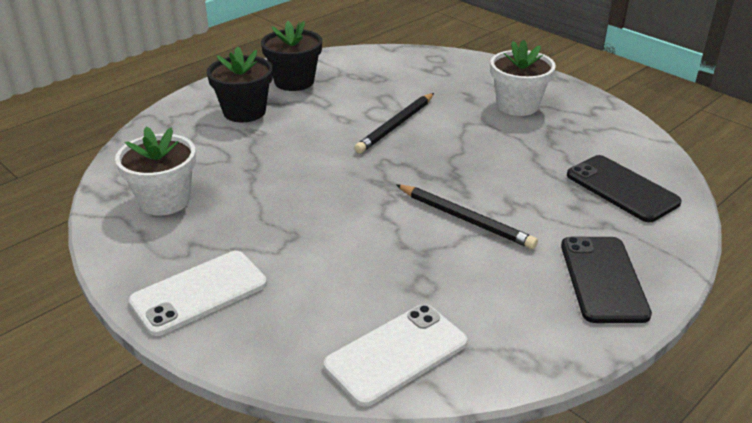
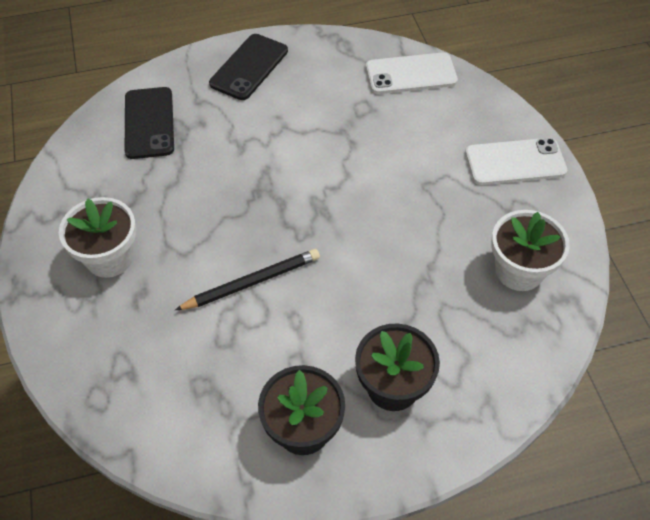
camera: 150 degrees left, 20 degrees up
(465, 219) = (289, 145): black pencil -> none

